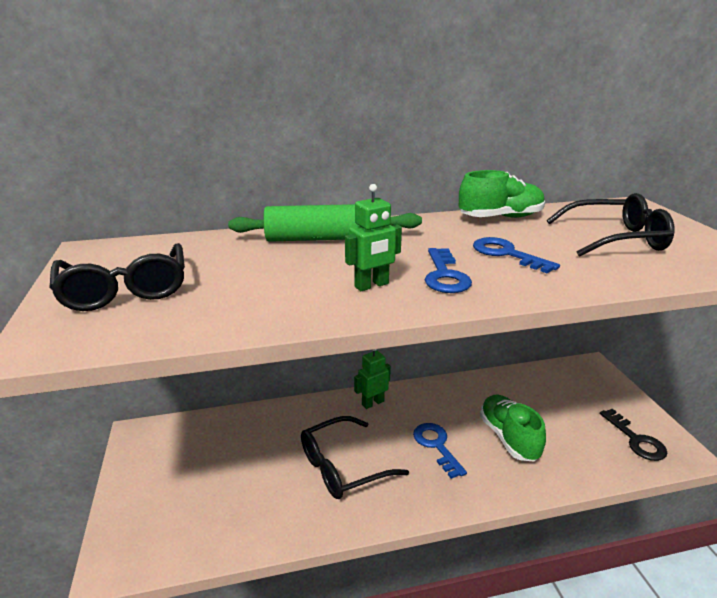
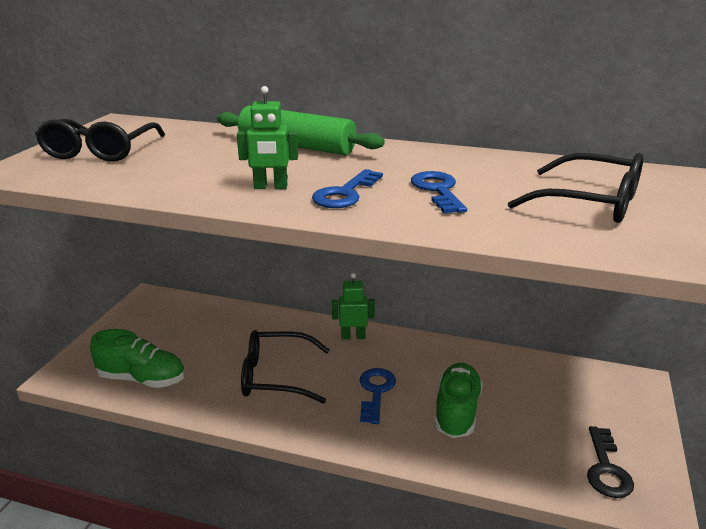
camera: 30 degrees right, 0 degrees up
(500, 217) = (496, 160): green shoe -> green shoe (142, 379)

